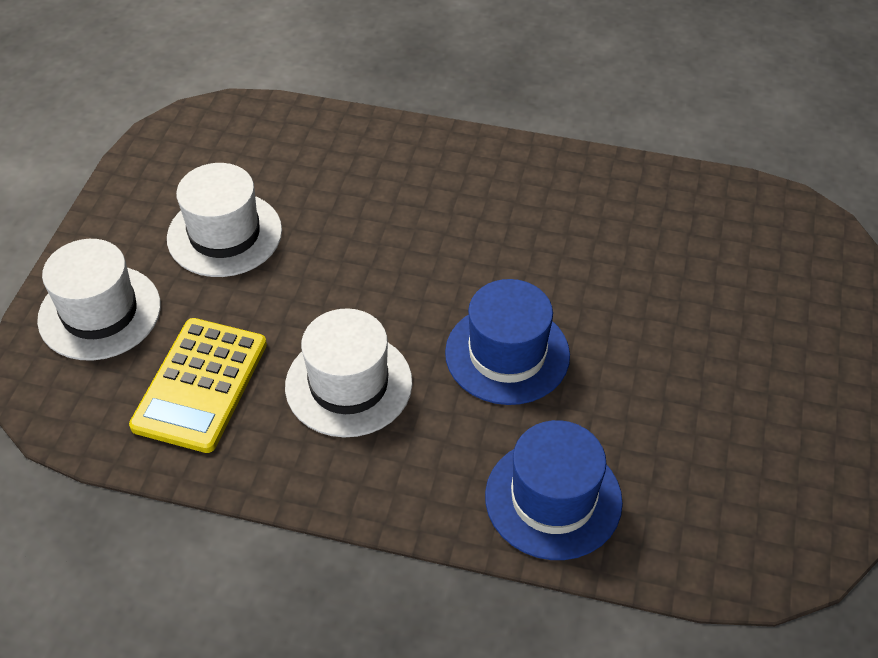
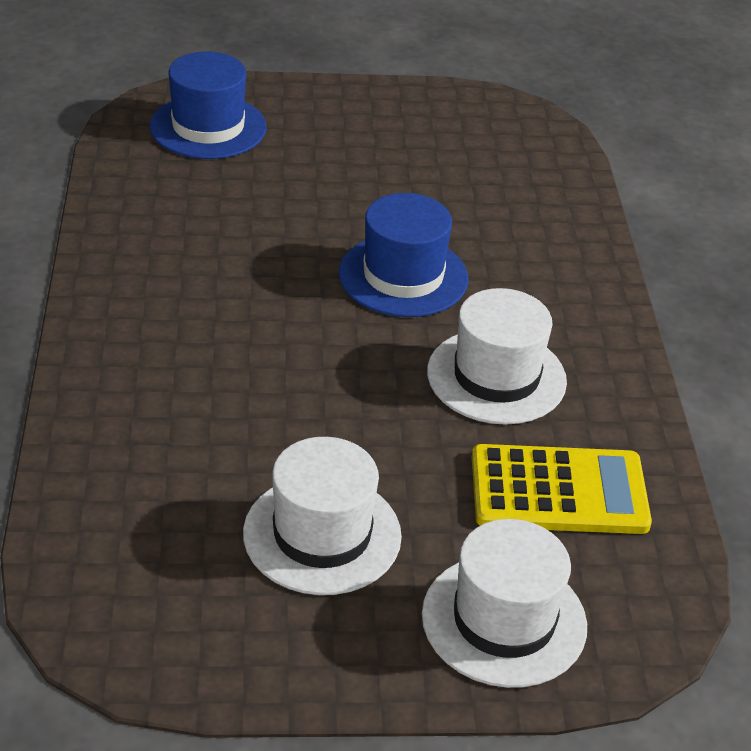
camera: 110 degrees left, 10 degrees down
(553, 499) = (549, 233): blue hat -> blue hat (208, 127)

